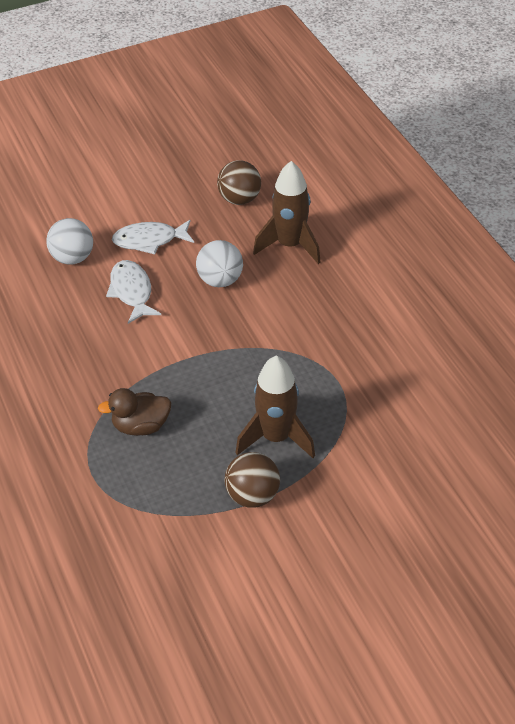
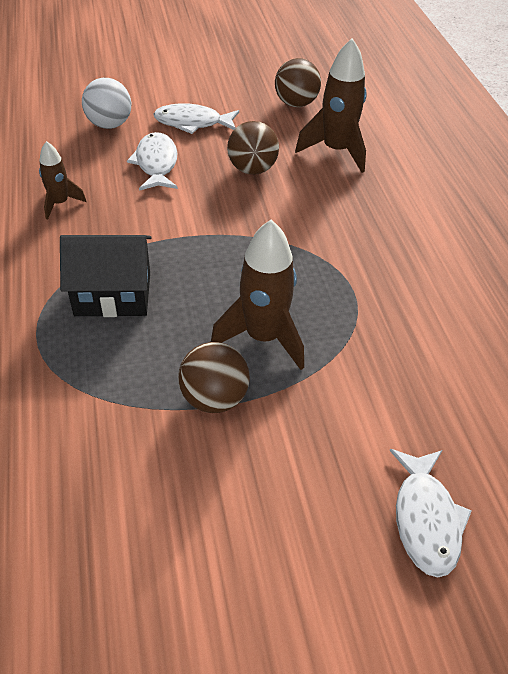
camera: 10 degrees right, 0 degrees up
(61, 350) = (60, 203): none -> brown rocket
(141, 426) = (113, 294): brown duck -> black house
(220, 280) = (252, 169): white ball -> brown ball
(430, 550) = (425, 519): none -> white fish

